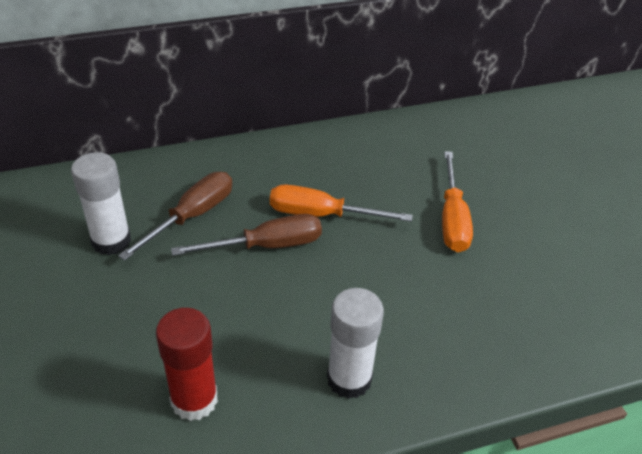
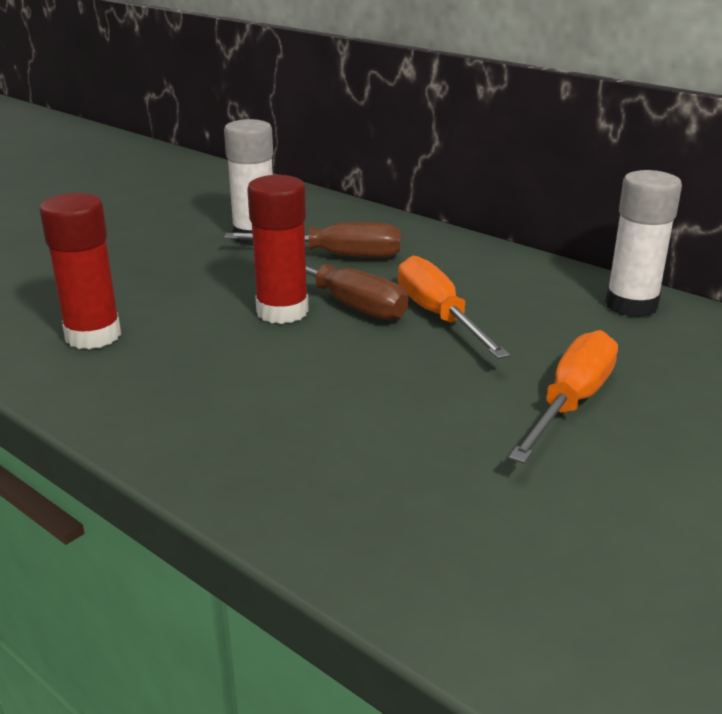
camera: 60 degrees right, 15 degrees down
(251, 281) = (282, 311): none -> red glue stick
(349, 379) = (197, 411): white glue stick -> white glue stick (631, 305)
(452, 219) = (571, 403): orange screwdriver -> orange screwdriver turned 150 degrees clockwise

